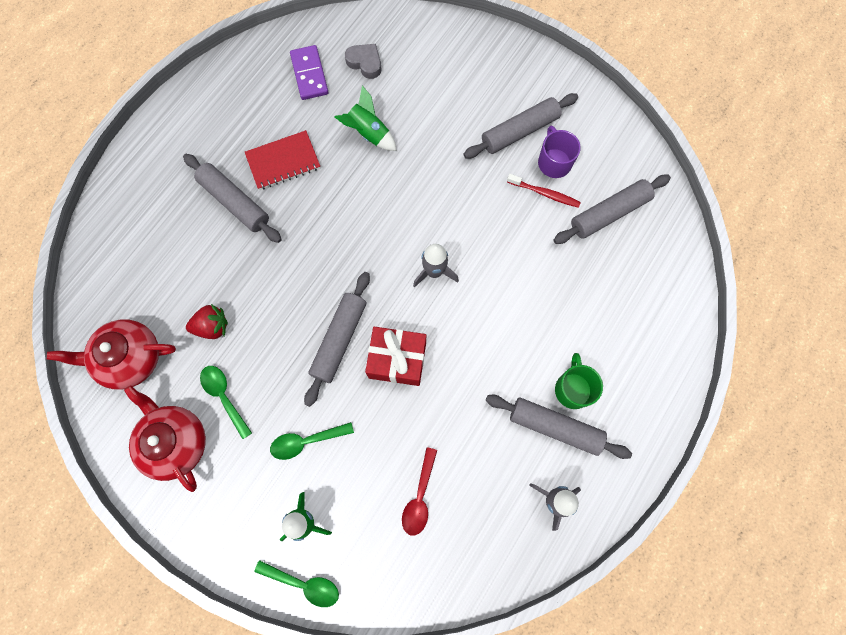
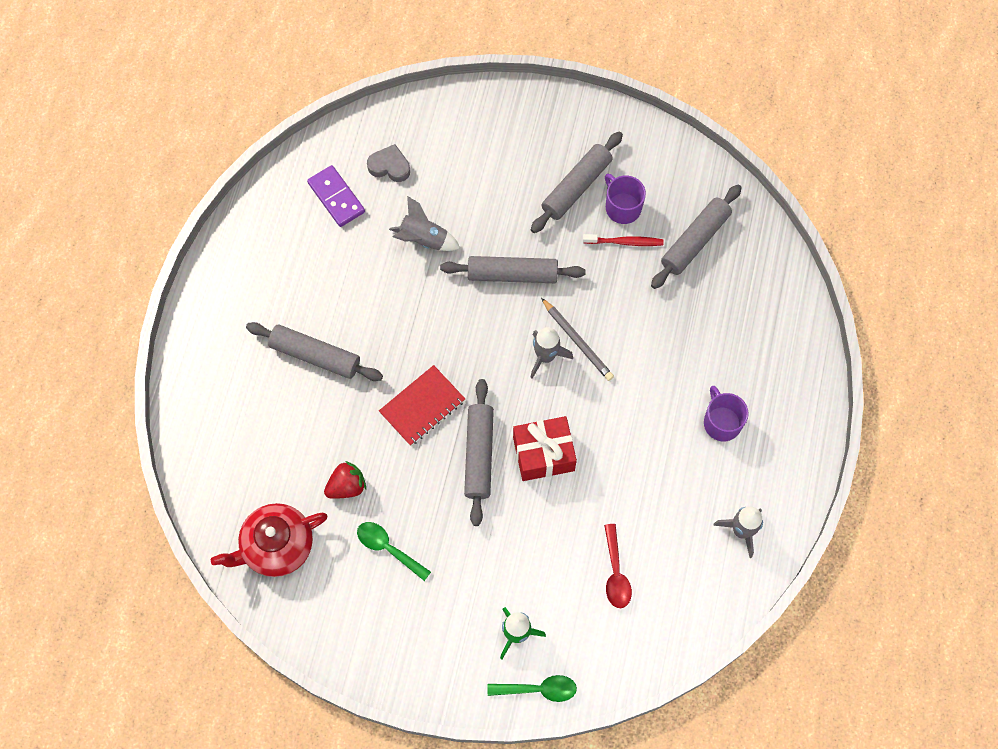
camera: 20 degrees left, 5 degrees down
(175, 442) = (358, 607): red teapot -> none
(283, 161) = (347, 297): red notebook -> red notebook (422, 406)
(306, 441) = (487, 561): green spoon -> none
(368, 133) = (423, 239): green rocket -> grey rocket
(468, 267) = (577, 341): none -> grey pencil
(555, 427) = (718, 464): grey rolling pin -> grey rolling pin (512, 274)
(573, 389) = (721, 422): green mug -> purple mug

